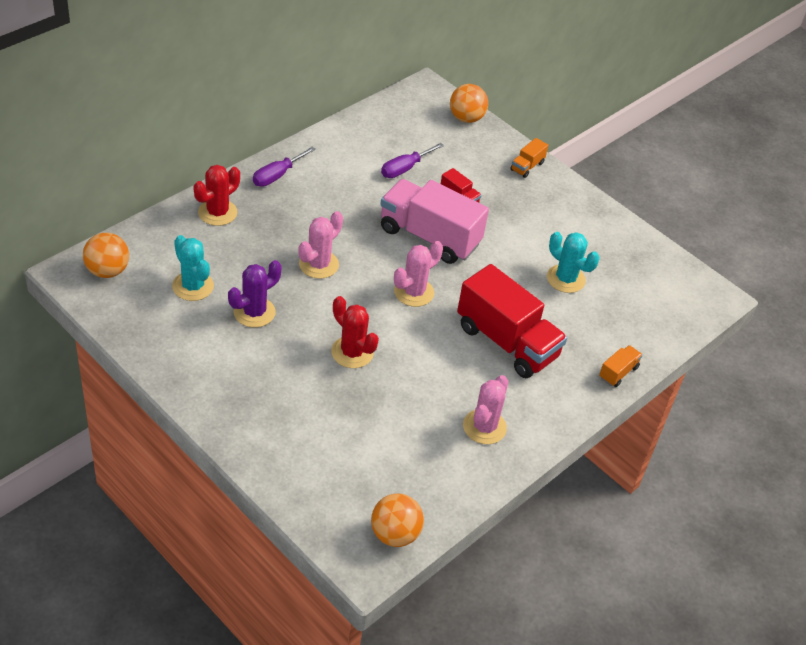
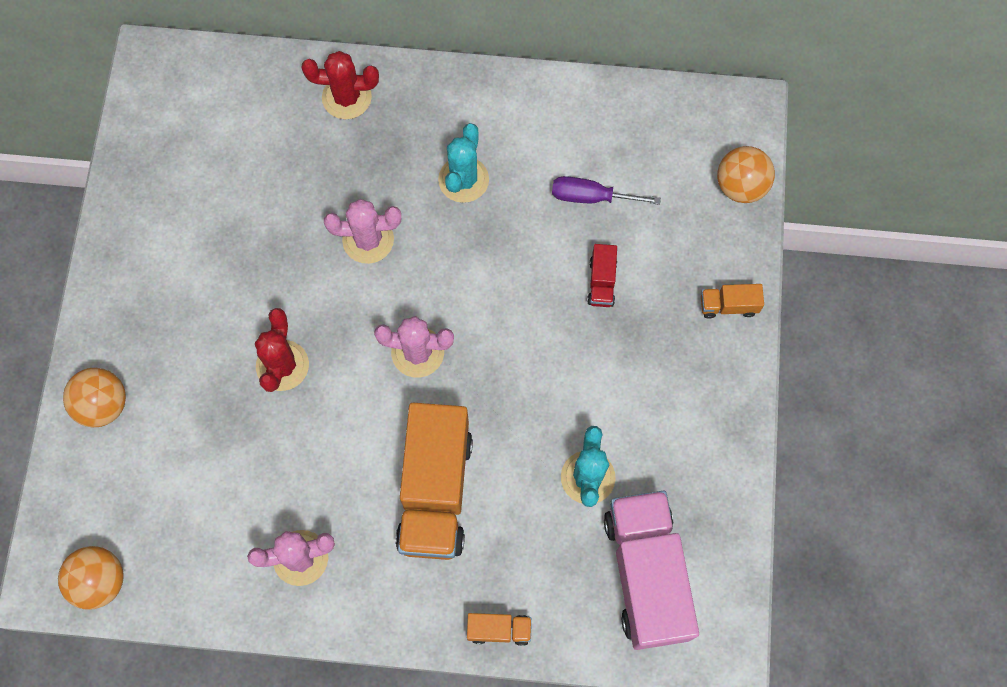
camera: 55 degrees right, 25 degrees up
(107, 271) = (181, 84): orange ball -> orange ball (103, 405)
(193, 286) = (232, 165): turquoise cactus -> turquoise cactus (463, 180)
(254, 312) = (250, 242): purple cactus -> none
(277, 175) = (452, 99): purple screwdriver -> none
(429, 237) = (512, 302): pink truck -> pink truck (646, 574)
(506, 342) = (435, 491): red truck -> orange truck

